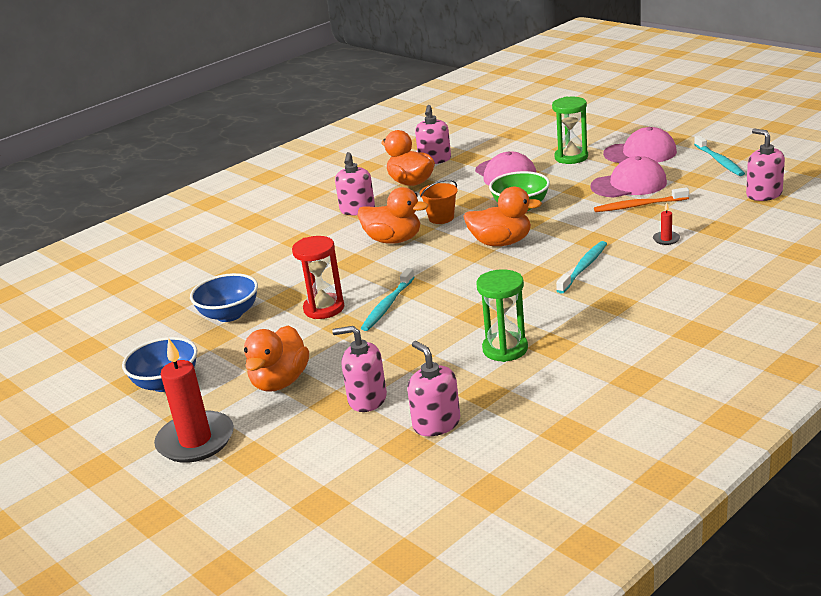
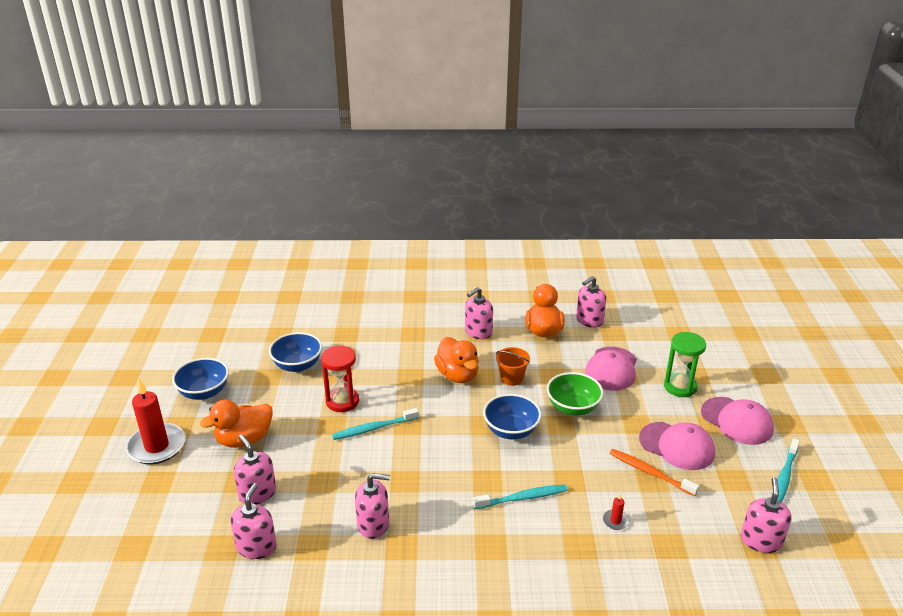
camera: 40 degrees right, 5 degrees up
(501, 242) = (511, 430): orange duck -> blue bowl
(505, 349) = (373, 524): green hourglass -> pink soap dispenser

